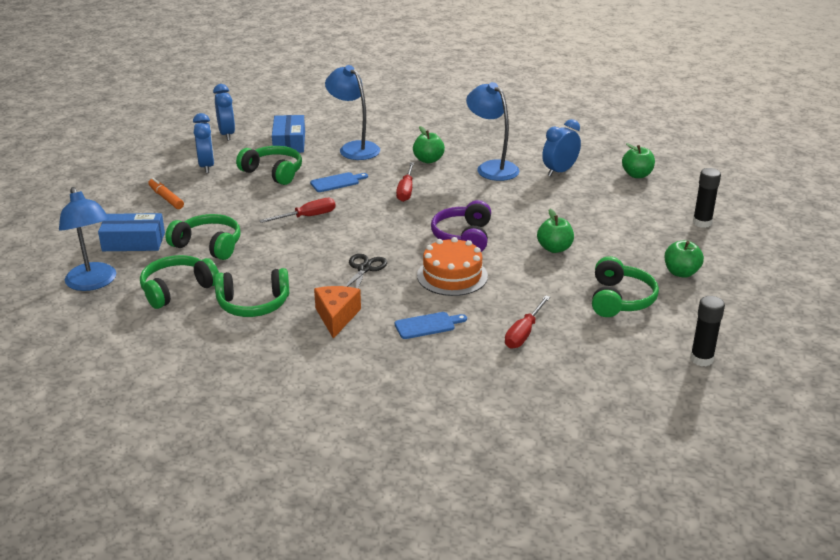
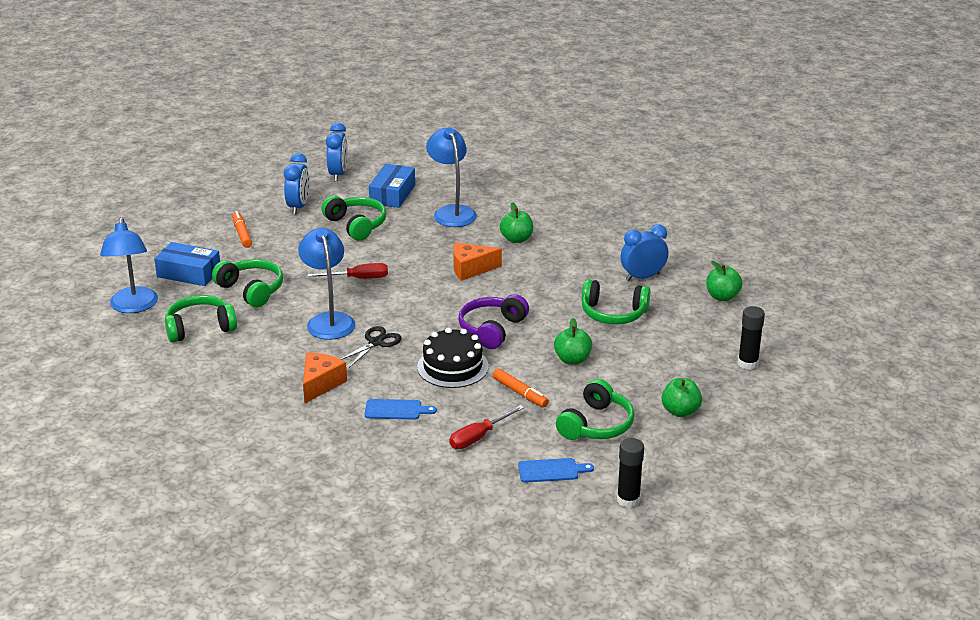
camera: 20 degrees right, 0 degrees up
(253, 304) = (256, 356): green headphones -> green headphones (613, 313)
(337, 182) = (410, 247): blue cutting board -> blue cutting board (551, 470)
(406, 190) = (471, 269): red screwdriver -> orange cheese
(452, 276) = (452, 367): orange cake -> black cake
(492, 167) = (575, 259): blue lamp -> blue lamp (329, 320)
(531, 286) = (520, 393): none -> orange marker

